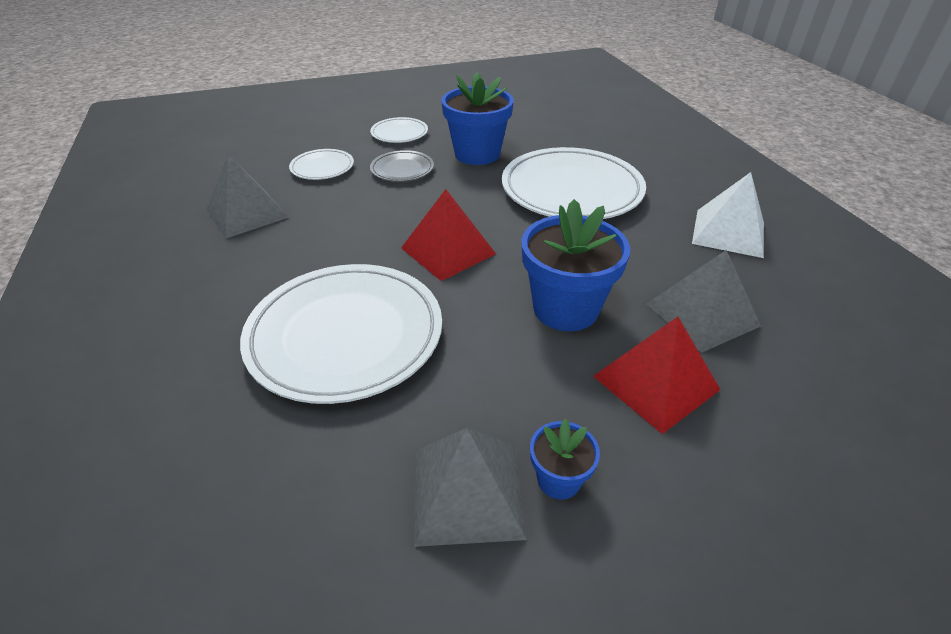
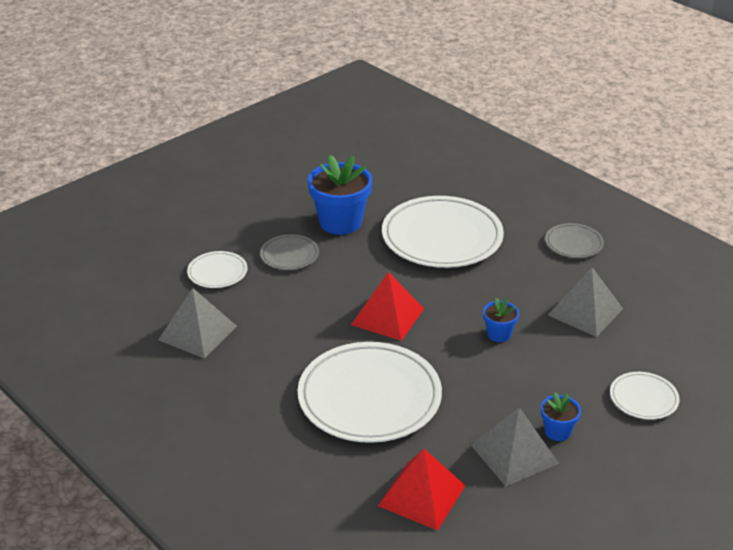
camera: 25 degrees left, 5 degrees down
(399, 133) = (252, 218): white plate -> white plate (643, 398)
(565, 309) = (499, 334): blue flower pot -> blue flower pot, size x0.50
(655, 382) = (579, 363): red pyramid -> red pyramid (421, 495)
(728, 232) = (573, 244): white pyramid -> grey plate

